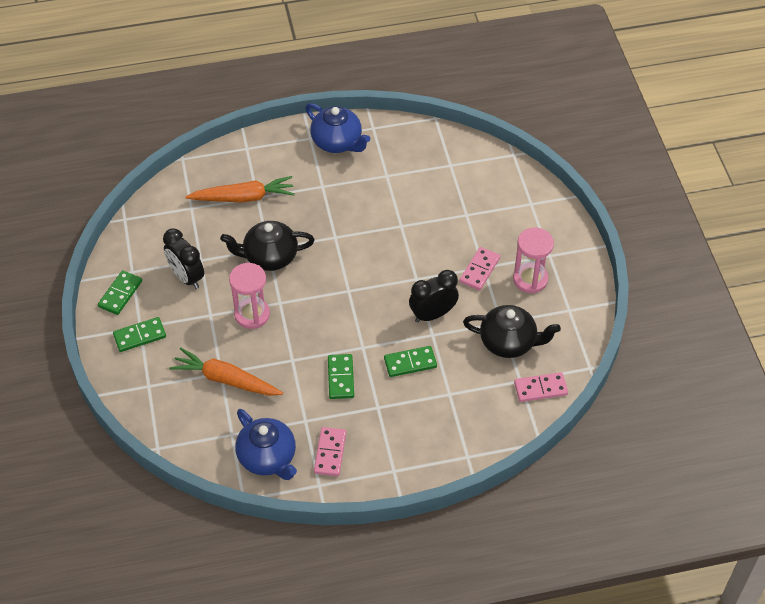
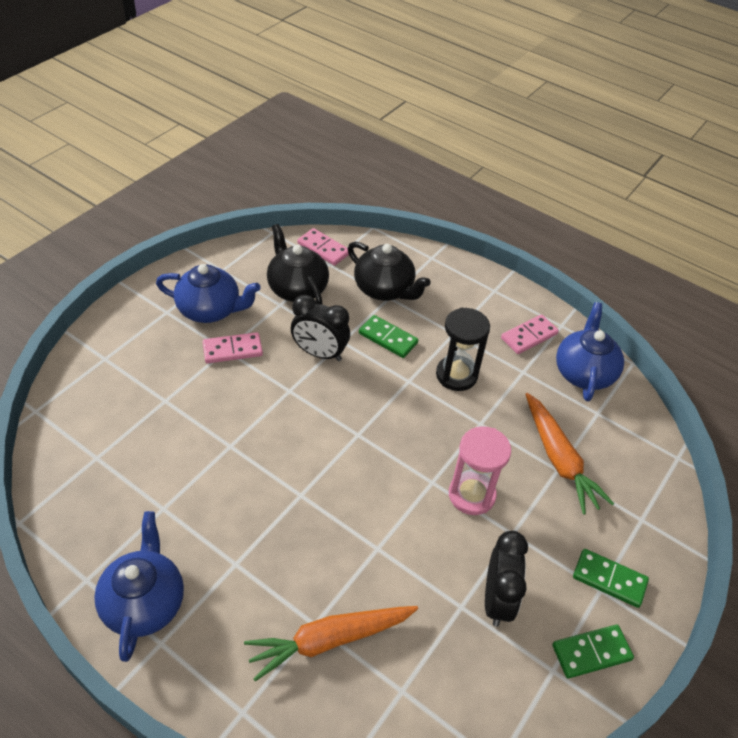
camera: 135 degrees left, 5 degrees down
(243, 197) = (330, 640): orange carrot -> orange carrot turned 60 degrees counterclockwise
(269, 257) = (387, 537): black teapot -> black teapot (384, 289)
(341, 378) = (456, 375): green domino -> black hourglass
(530, 279) = (210, 310): pink hourglass -> blue teapot

